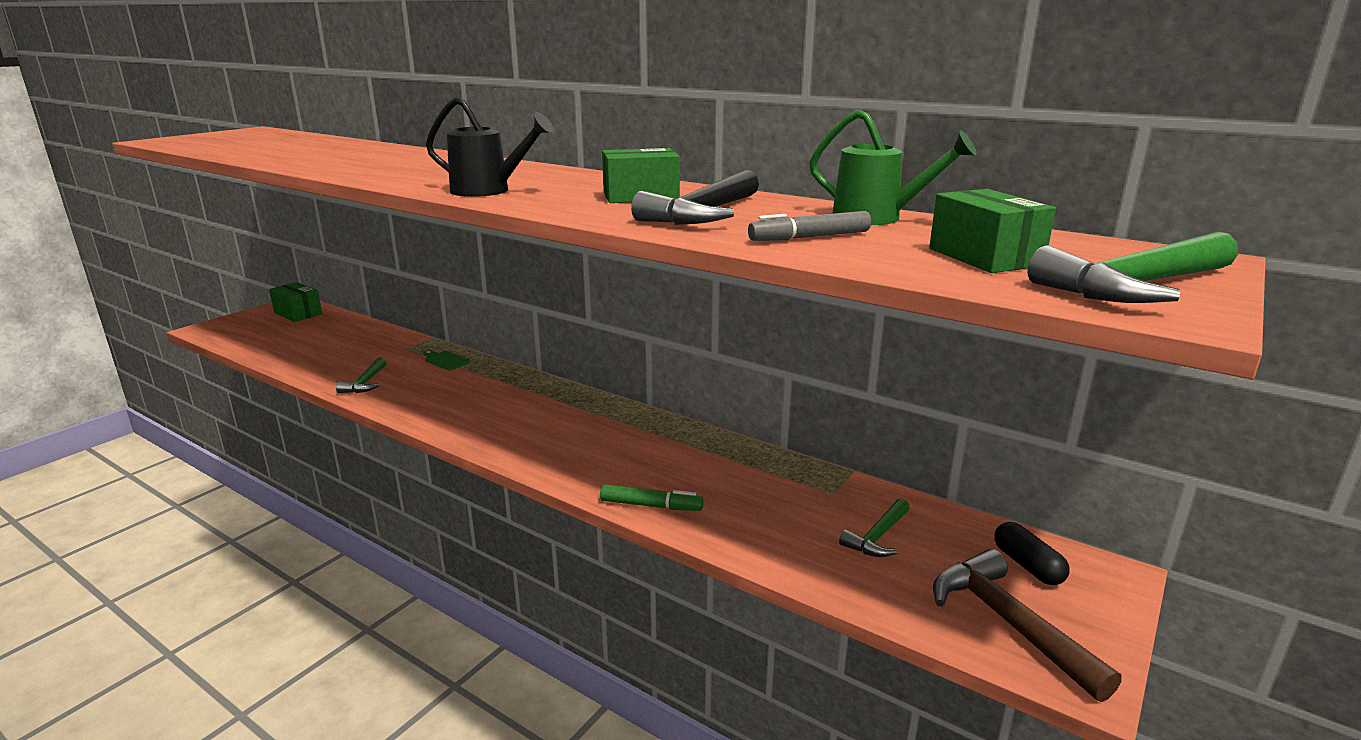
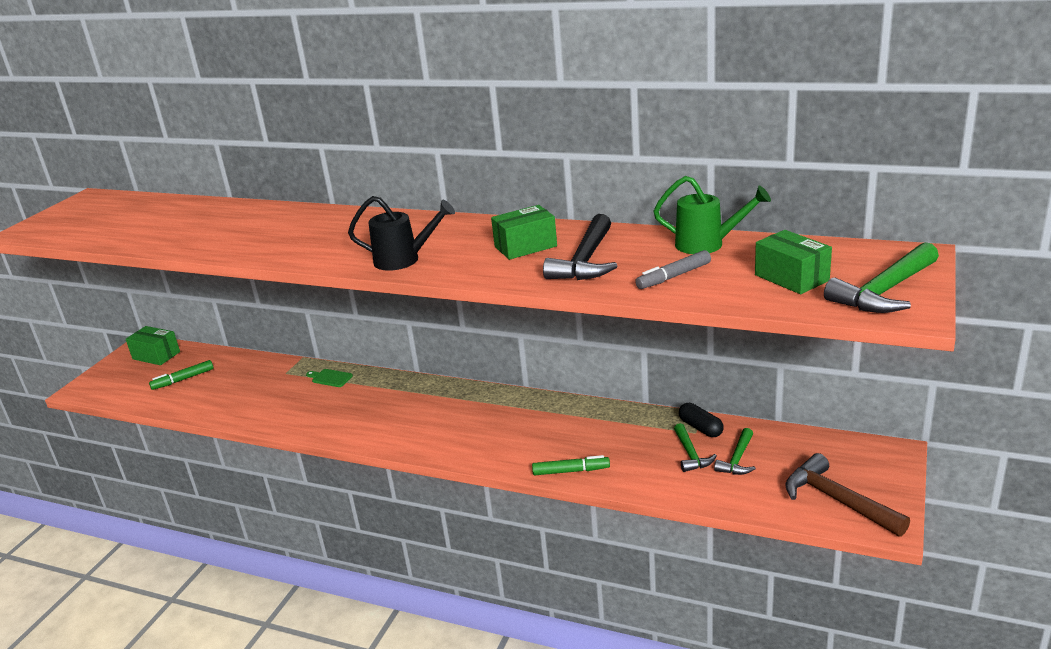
camera: 10 degrees left, 5 degrees up
(304, 337) = (183, 379): none -> green marker
(365, 383) = (276, 414): green hammer -> green hammer (691, 454)
(1027, 565) = (840, 458): black capsule -> black capsule (700, 428)

